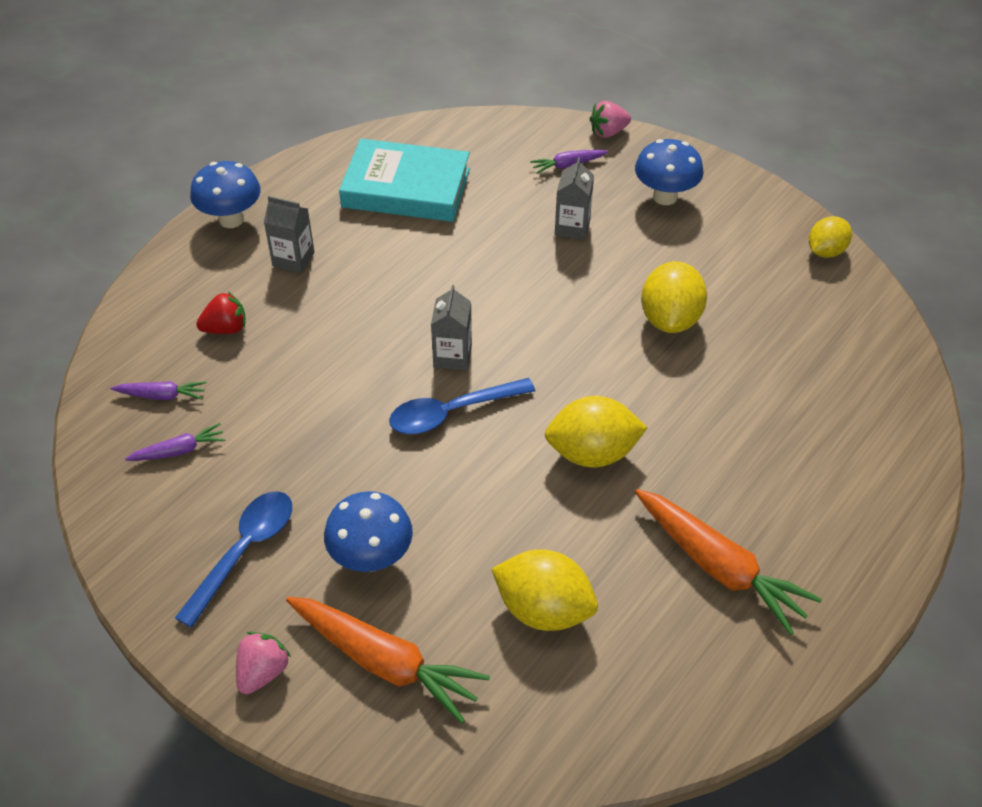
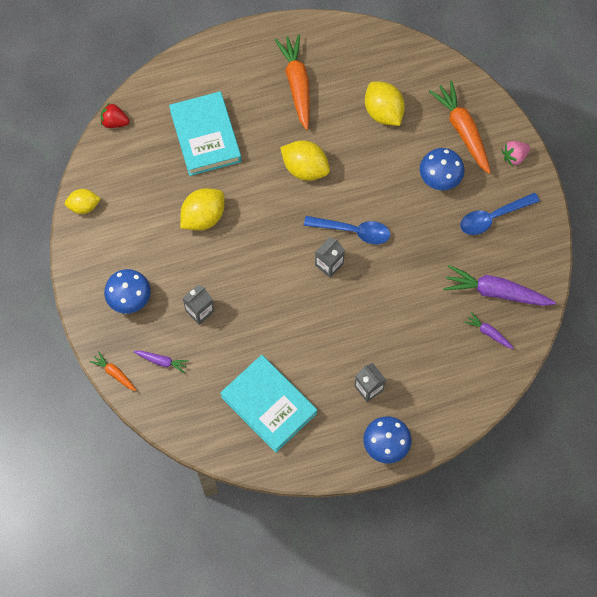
camera: 145 degrees left, 20 degrees up
(179, 451) = (496, 292): purple carrot -> purple carrot, size x2.01
(226, 328) = (433, 358): red strawberry -> red strawberry (115, 122)
(608, 132) = (114, 373): pink strawberry -> orange carrot
(771, 412) = (205, 136): none -> turquoise book

